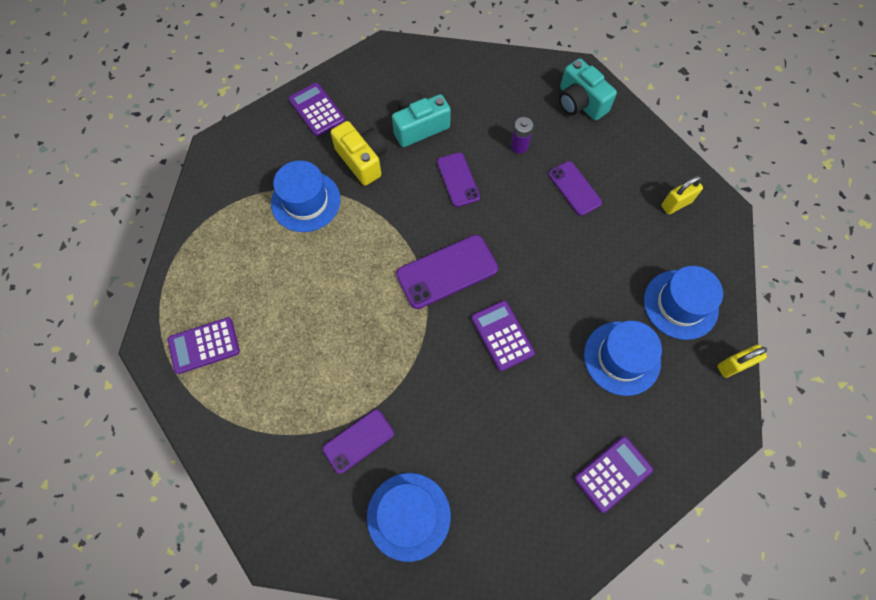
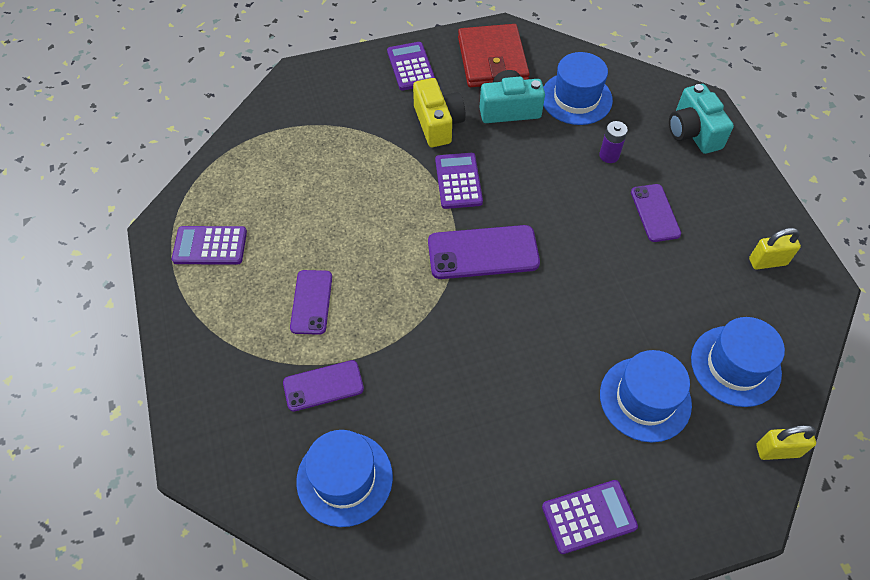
camera: 20 degrees right, 10 degrees down
(306, 201) = (365, 145): blue hat -> blue hat (576, 98)
(387, 82) = (492, 60): none -> red wallet
(458, 179) = (530, 169): purple phone -> purple phone (311, 302)
(502, 335) = (518, 333): purple calculator -> purple calculator (458, 181)

